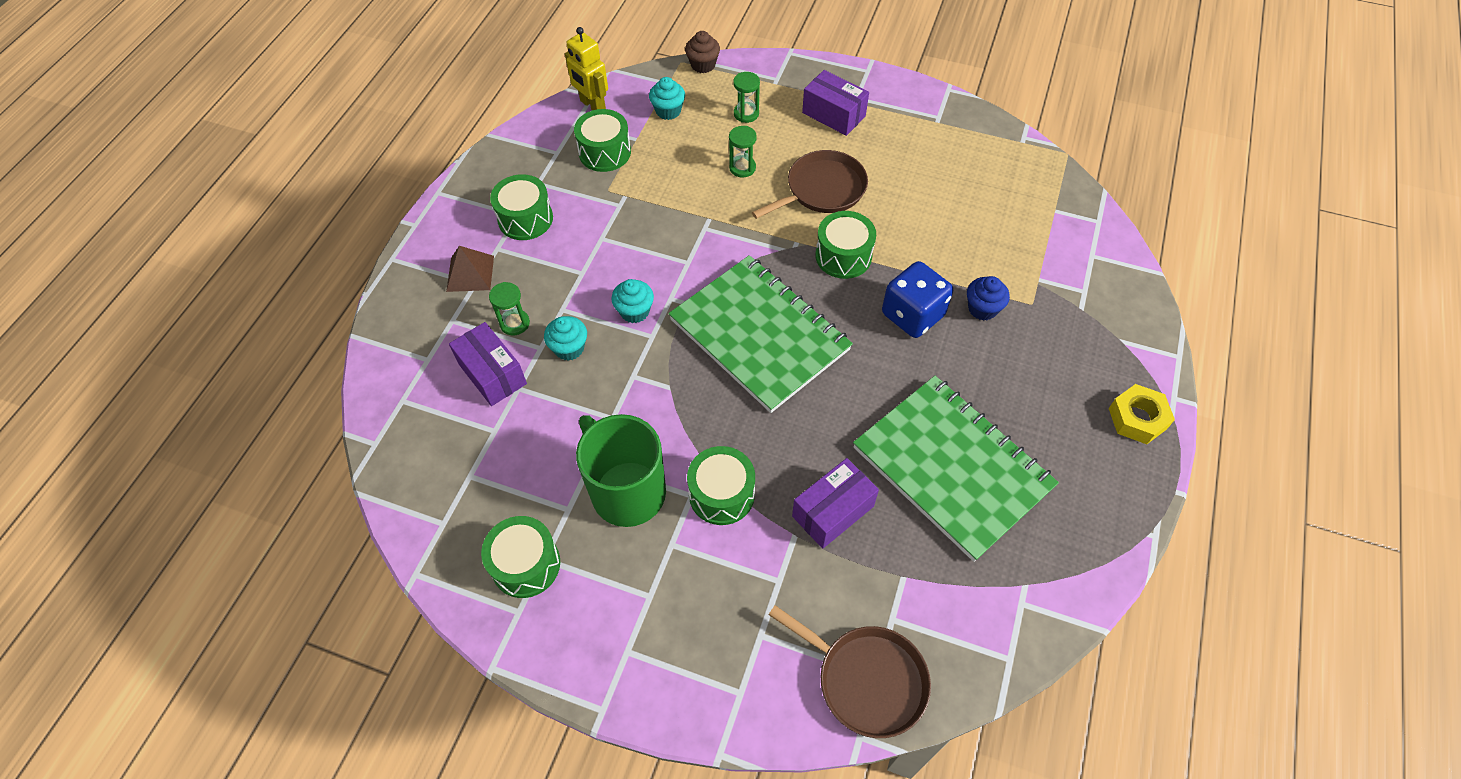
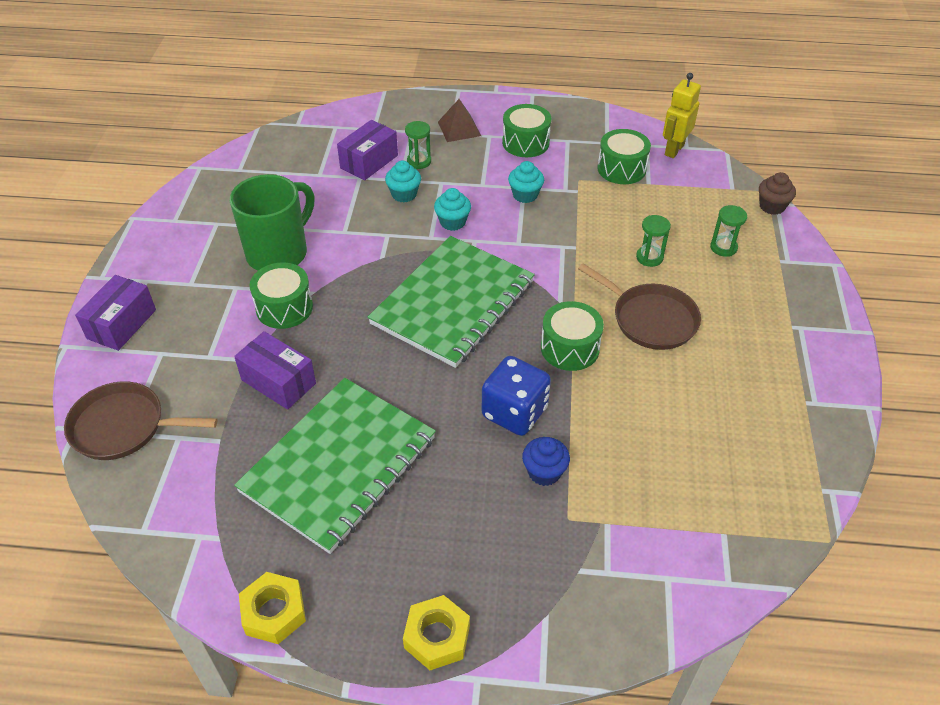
camera: 75 degrees right, 10 degrees down
(526, 564) = (211, 215): green drum -> none
(668, 111) = (695, 196): turquoise cupcake -> turquoise cupcake (525, 195)
(833, 114) = (762, 312): purple box -> purple box (122, 324)
(867, 680) = (123, 427): brown pan -> brown pan turned 75 degrees clockwise
(1109, 541) = (274, 612): none -> yellow nut

